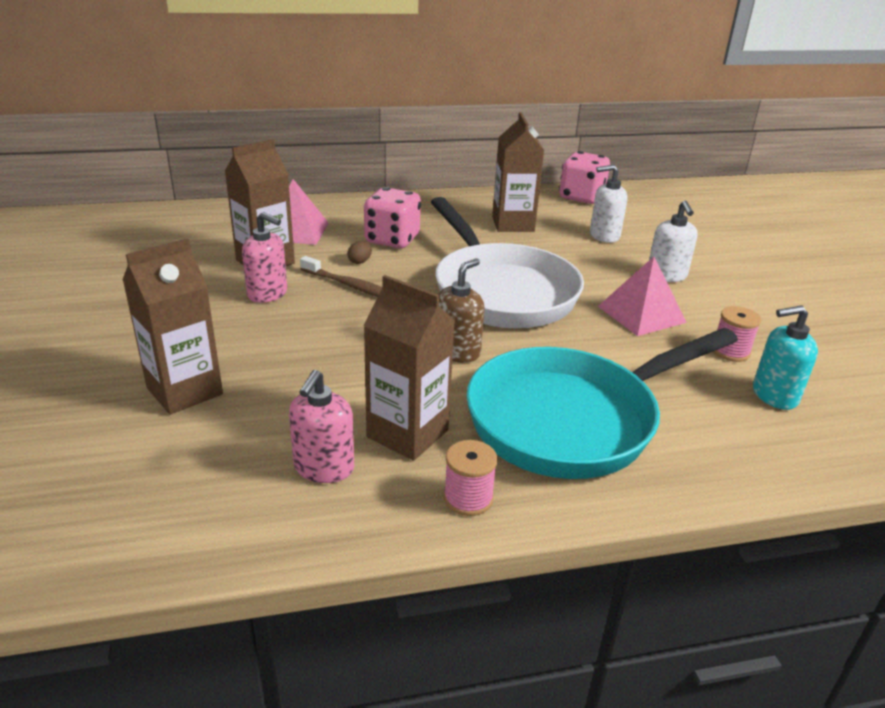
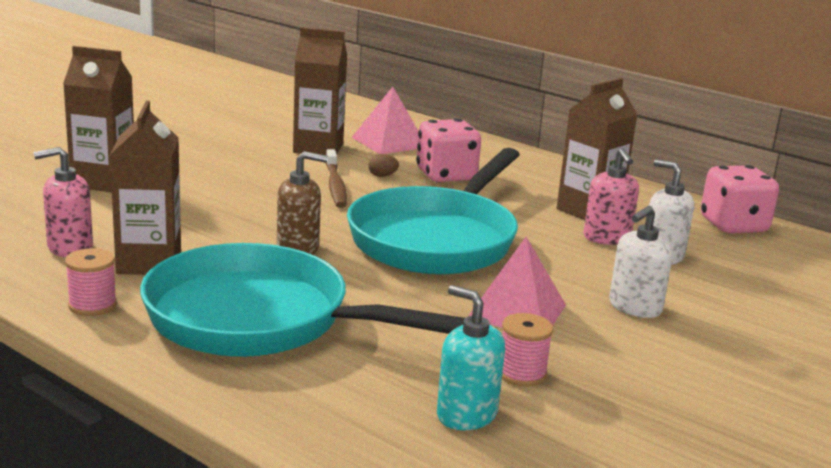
camera: 50 degrees right, 10 degrees down
(268, 294) = (271, 164): pink soap dispenser -> pink soap dispenser (607, 238)
(500, 291) = (437, 239): white pan -> turquoise pan

